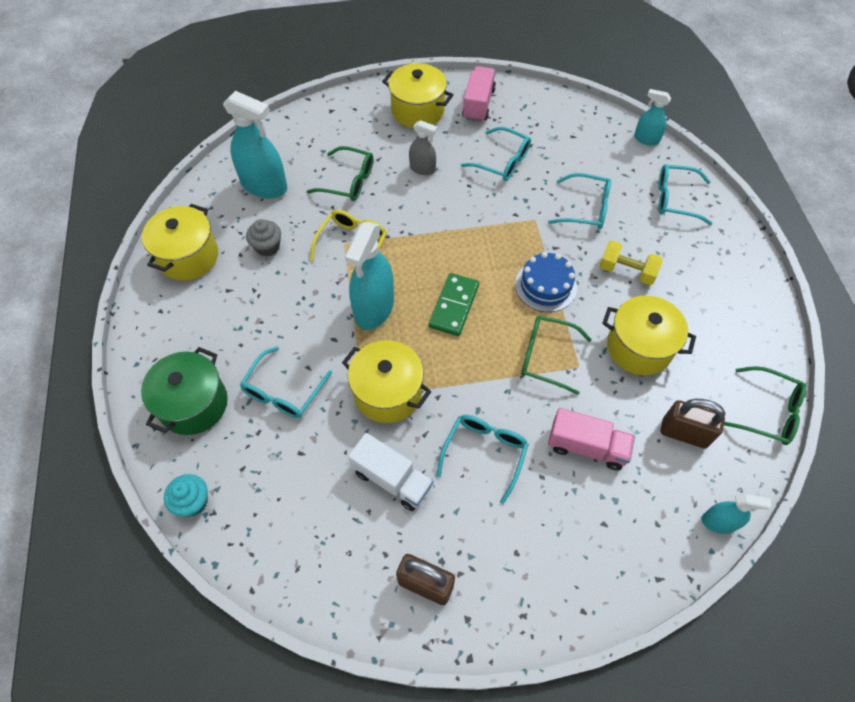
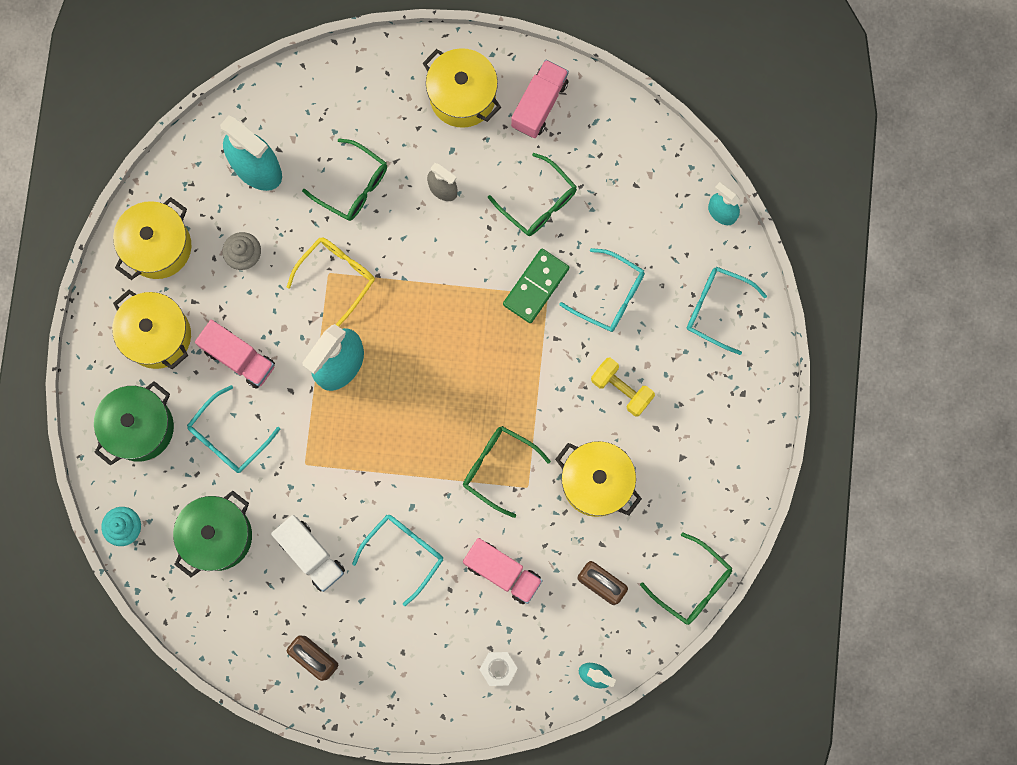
camera: 15 degrees right, 20 degrees up
(279, 324) = (239, 358): none -> pink truck
(292, 485) = (218, 536): none -> green pot
(387, 393) = (329, 465): yellow pot -> yellow pot (157, 336)
(454, 306) = (423, 383): green domino -> green domino (535, 286)
(502, 161) = (538, 202): turquoise glasses -> green glasses
(545, 286) = (528, 384): blue cake -> none
(620, 542) = (498, 668): none -> white nut

